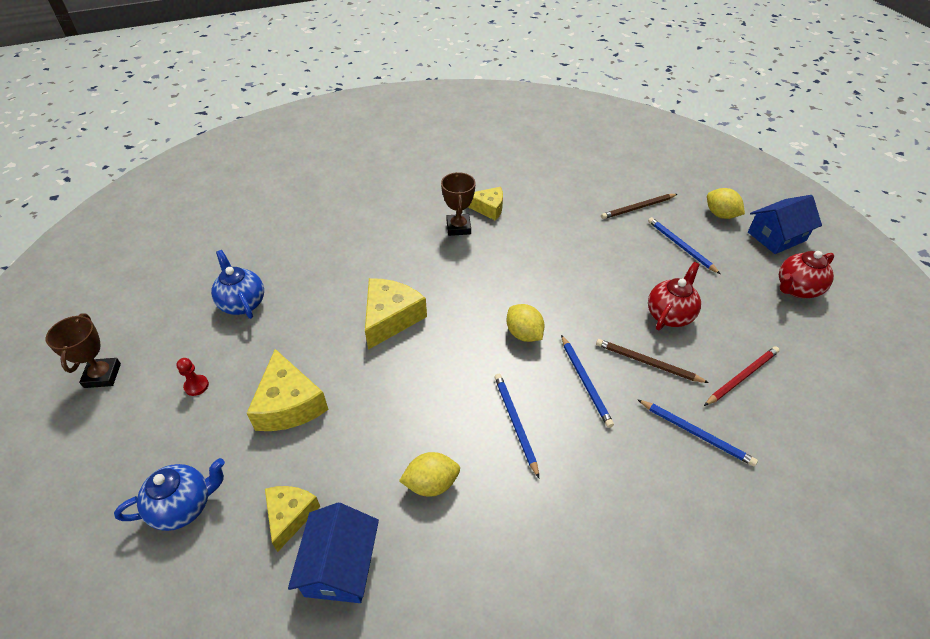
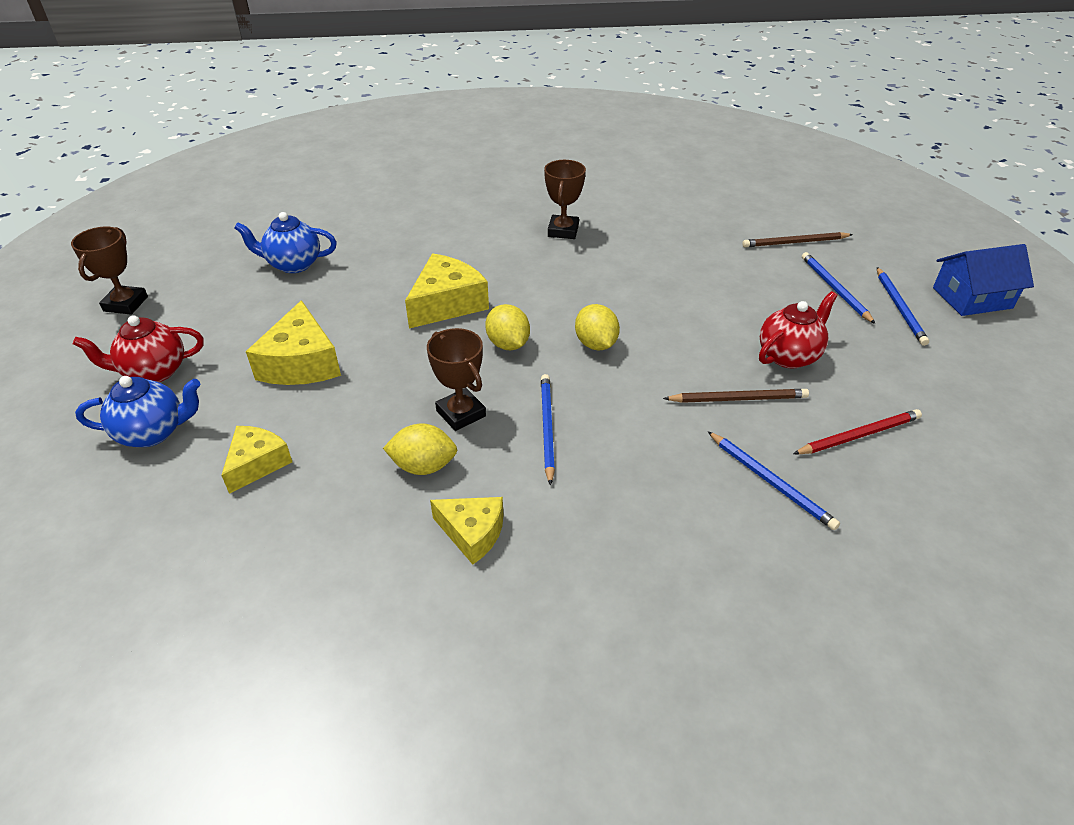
camera: 15 degrees right, 5 degrees down
(196, 386) = (213, 329): red pawn -> none
(242, 303) = (293, 264): blue teapot -> blue teapot turned 75 degrees counterclockwise
(340, 565) = (289, 520): blue house -> none
(442, 425) = (461, 413): none -> brown trophy
(488, 208) = (607, 217): yellow cheese -> yellow cheese (472, 533)
(585, 382) = (650, 404): blue pencil -> blue pencil (899, 308)
(647, 363) = (738, 399): brown pencil -> brown pencil turned 135 degrees clockwise
(720, 215) = (903, 264): yellow lemon -> yellow lemon (508, 344)
(796, 289) = (976, 357): red teapot -> red teapot (154, 372)

